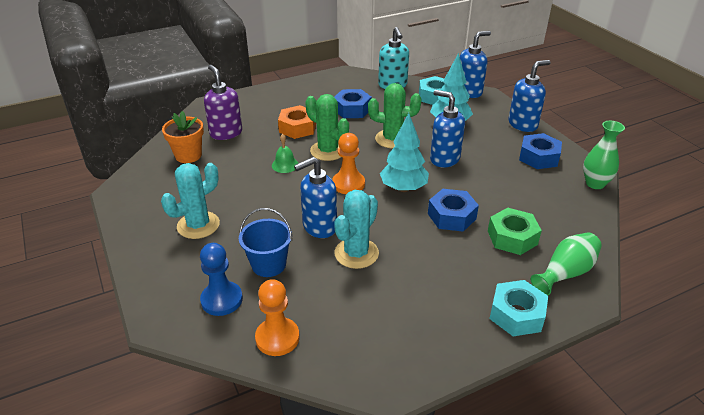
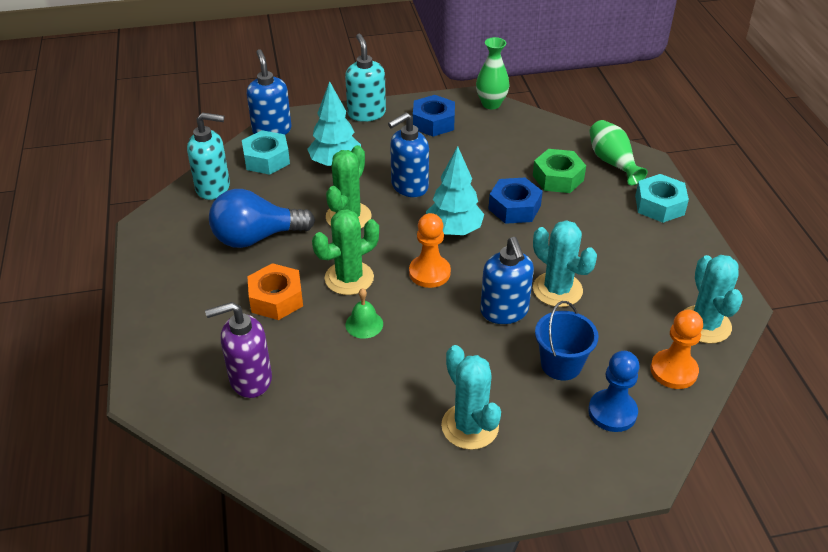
camera: 75 degrees left, 5 degrees up
(188, 155) = (293, 429): orange flower pot -> none
(345, 359) = (704, 325): none -> turquoise cactus
(352, 109) = (256, 237): blue nut -> blue light bulb
(523, 124) = (366, 113): blue soap dispenser -> turquoise soap dispenser

